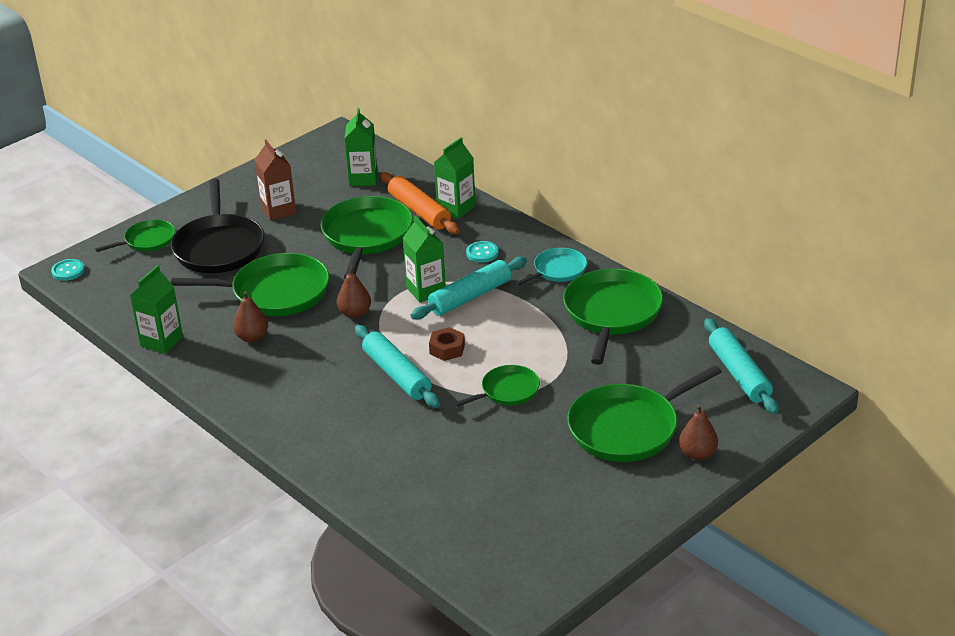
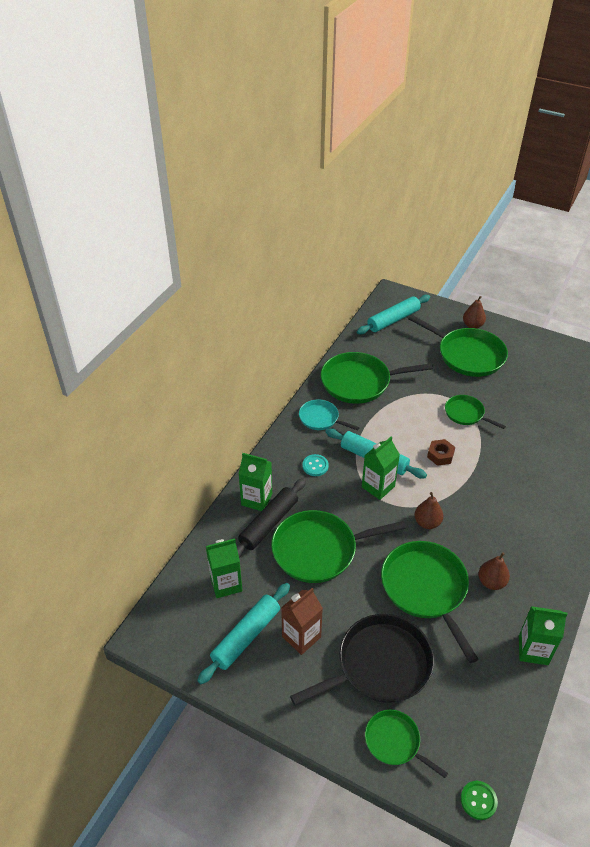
camera: 110 degrees left, 10 degrees up
(68, 271) = (478, 800): turquoise button -> green button
(396, 375) = (483, 475): turquoise rolling pin -> turquoise rolling pin (246, 636)
(419, 211) = (268, 523): orange rolling pin -> black rolling pin

